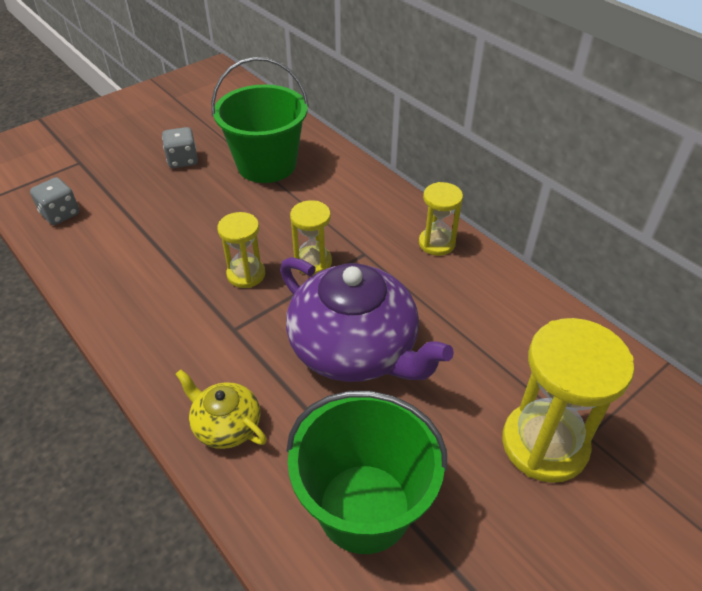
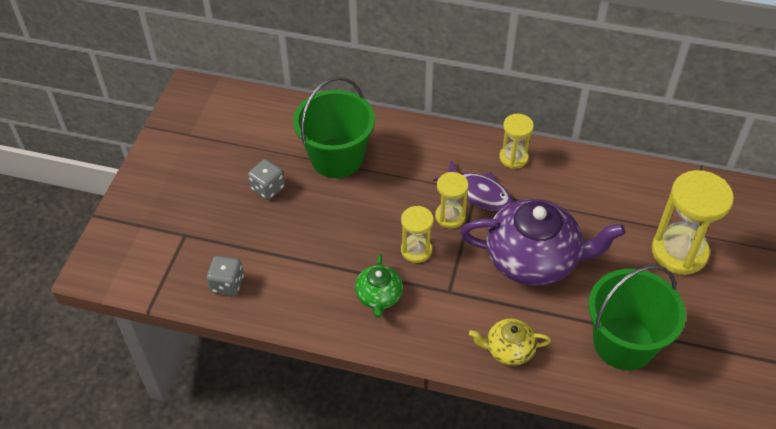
camera: 35 degrees left, 5 degrees up
(165, 295) = (379, 296): none -> green teapot
(365, 256) = (478, 193): none -> purple fish

